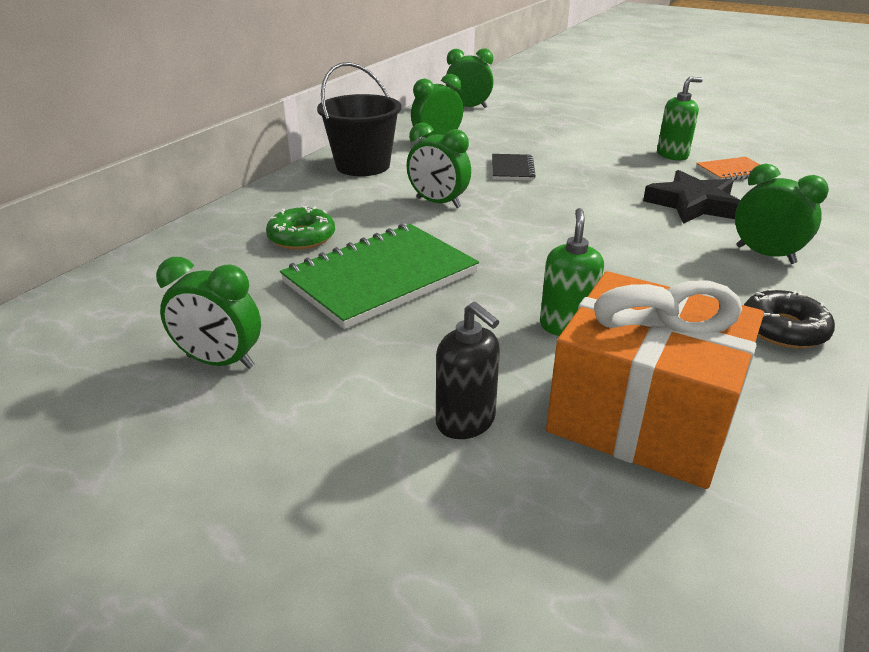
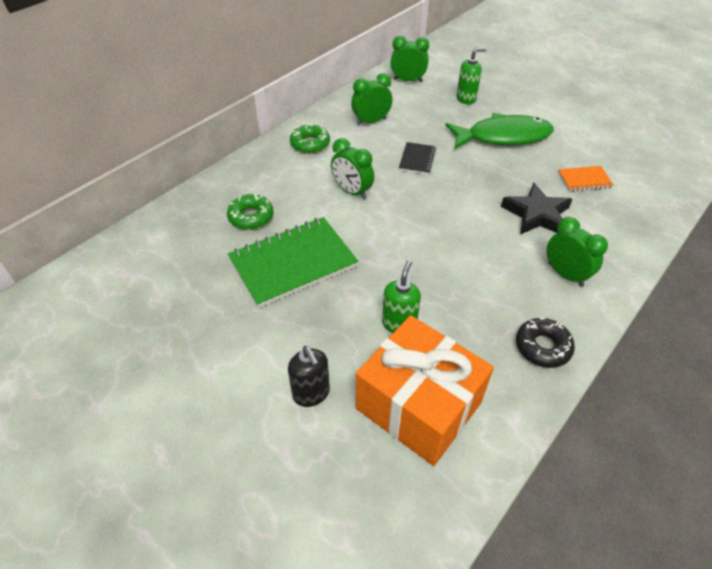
camera: 10 degrees right, 15 degrees up
(220, 362) = (180, 324): green clock -> none
(363, 166) = (310, 144): black bucket -> green donut
(611, 144) = (503, 137): none -> green fish
(672, 155) = (545, 156): green soap dispenser -> green soap dispenser (466, 99)

